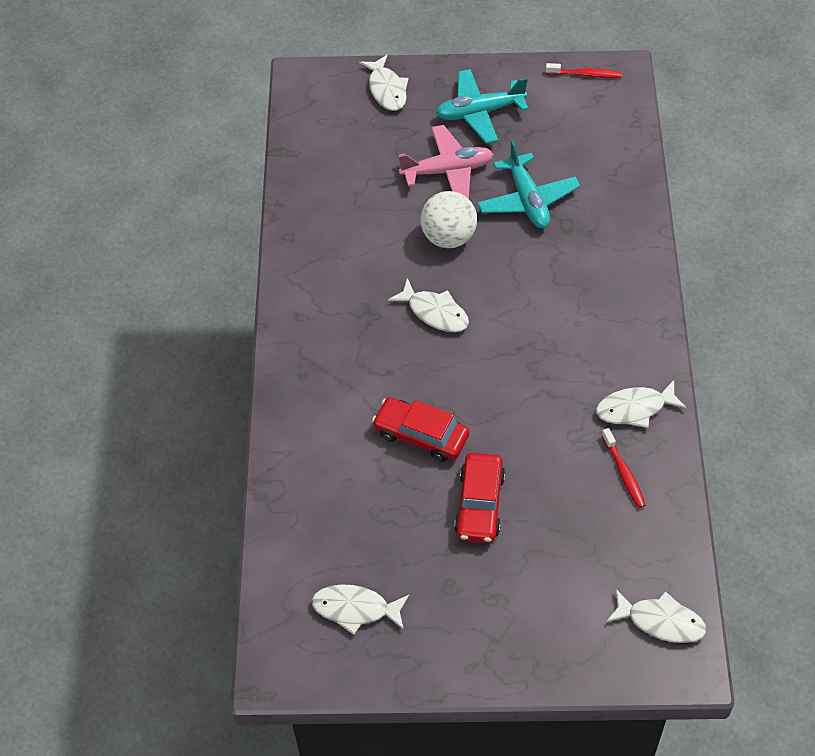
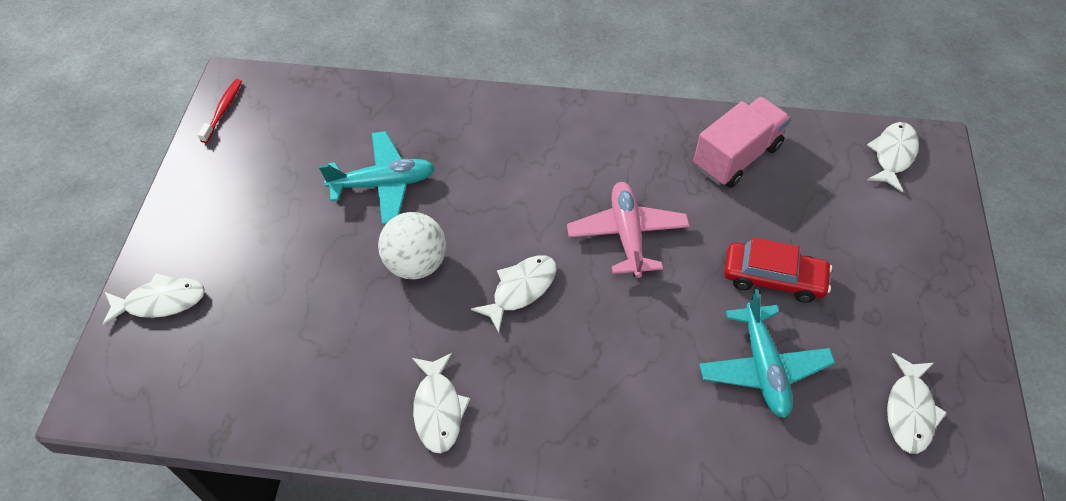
camera: 85 degrees left, 0 degrees up
(421, 435) = (685, 322): red car -> none
(447, 171) = (317, 253): pink plane -> pink plane (627, 234)
(479, 112) = (239, 211): turquoise plane -> turquoise plane (763, 367)
(624, 473) = (736, 156): red toothbrush -> pink truck
(635, 408) = (664, 137): white fish -> white fish (438, 409)

